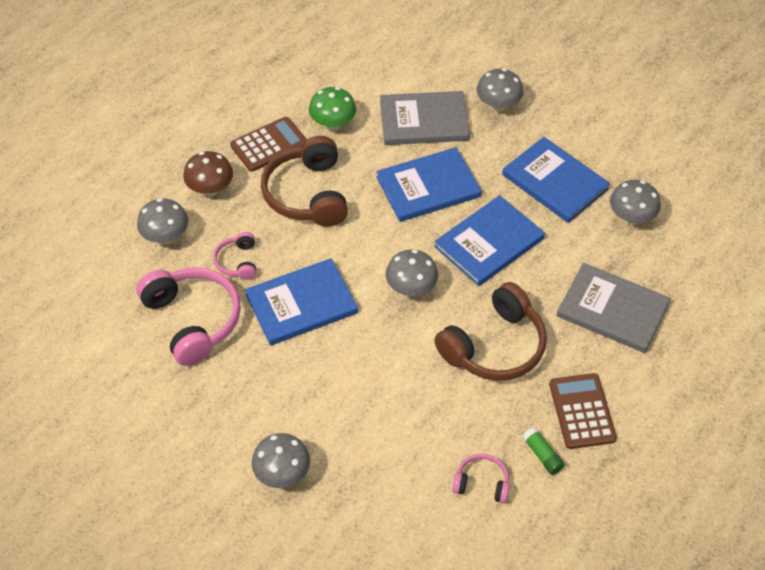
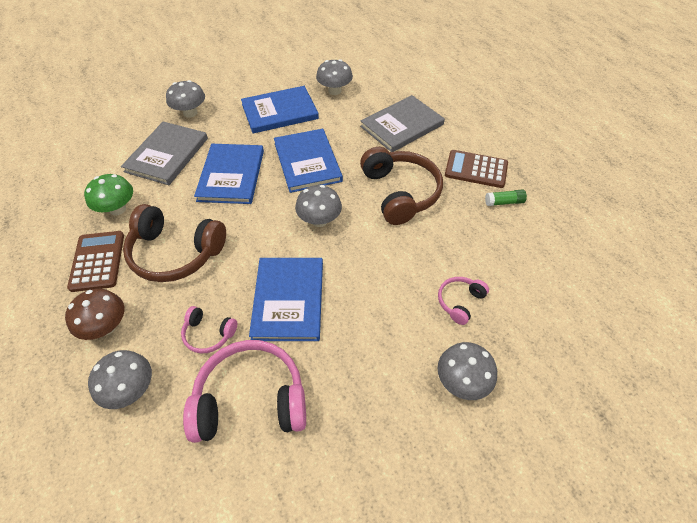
camera: 65 degrees left, 0 degrees up
(482, 483) = (516, 244): pink headphones -> pink headphones (459, 302)

